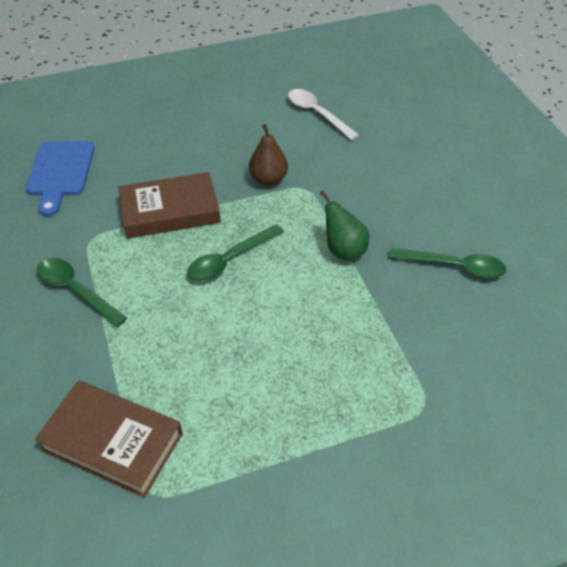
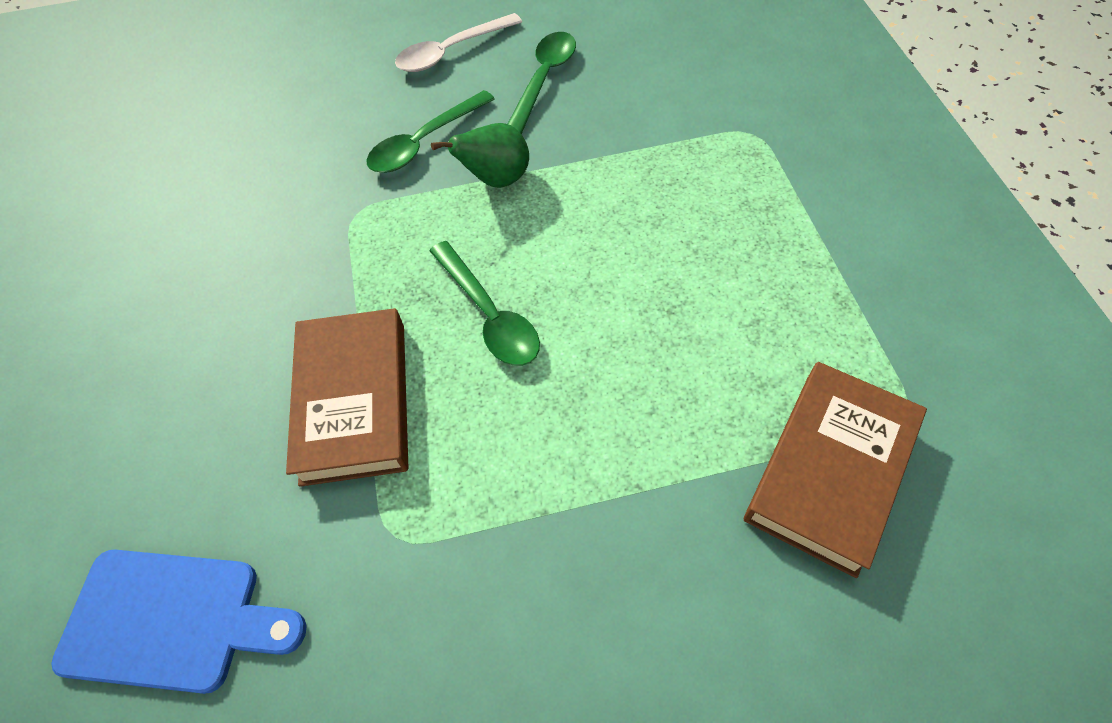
camera: 80 degrees left, 10 degrees up
(76, 290) = (522, 553): green spoon -> green spoon (424, 142)
(268, 179) = (319, 257): brown pear -> none
(317, 114) = (182, 184): white spoon -> white spoon (451, 52)

